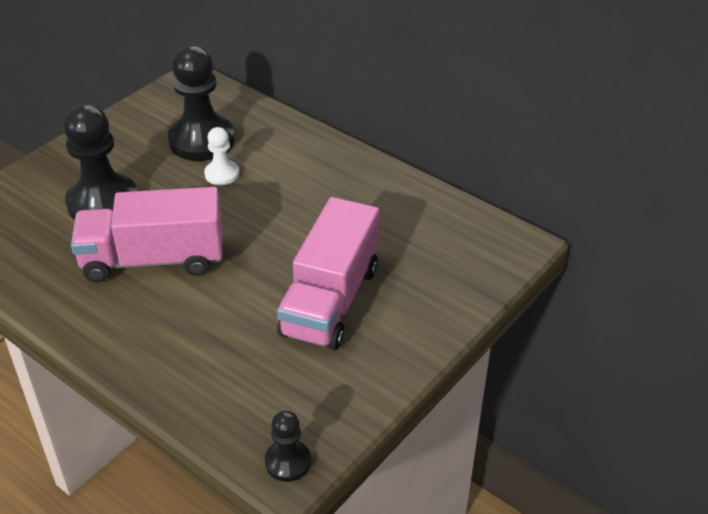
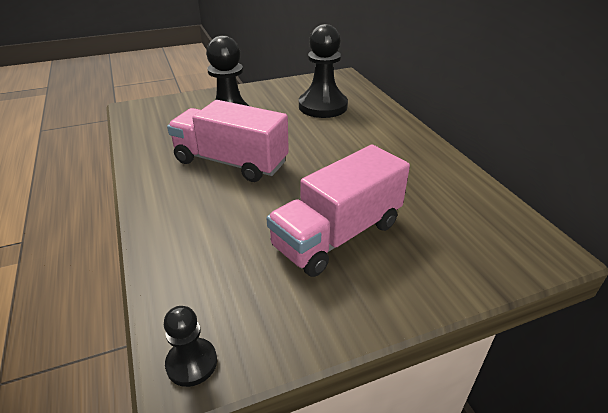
camera: 30 degrees right, 5 degrees down
(222, 174) = (320, 127): white pawn -> none

